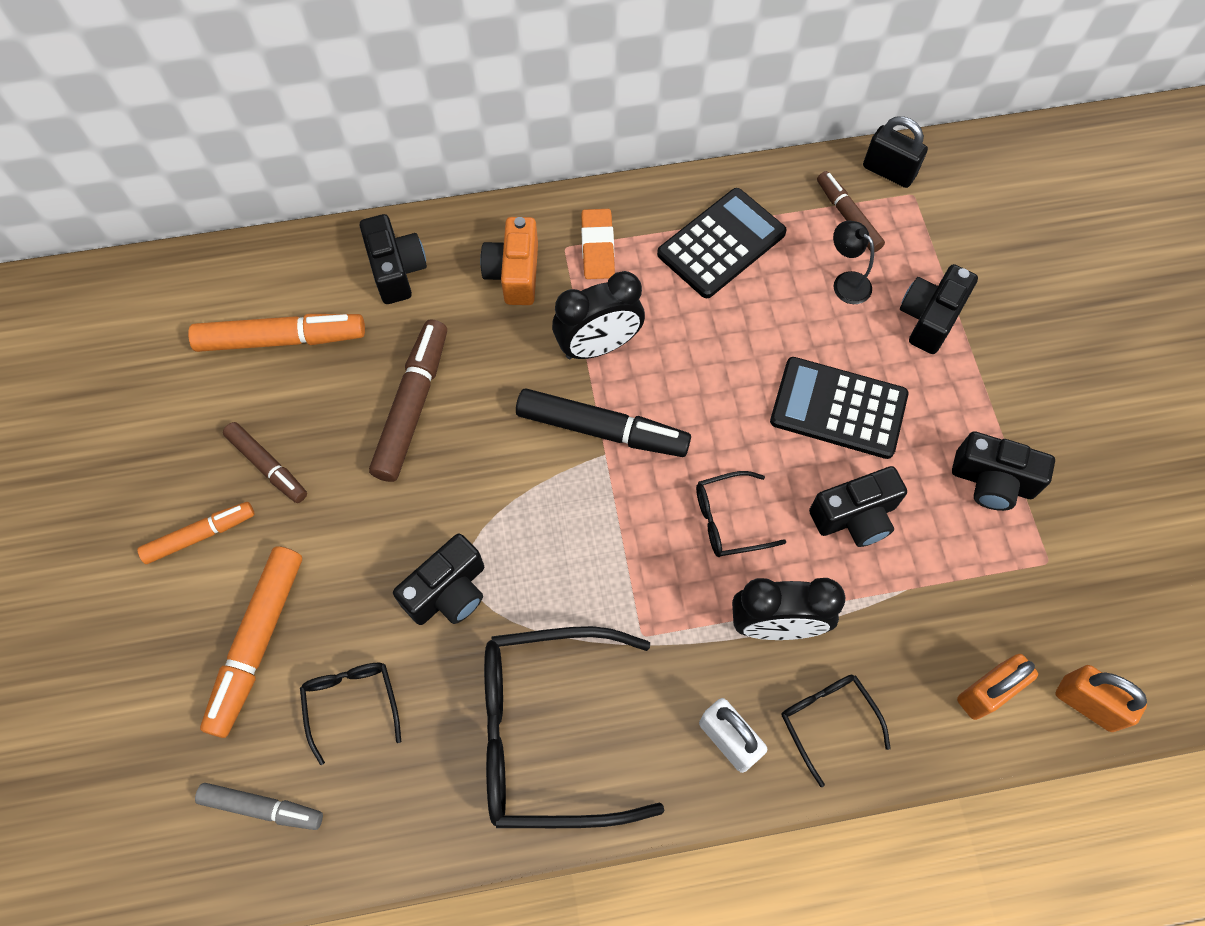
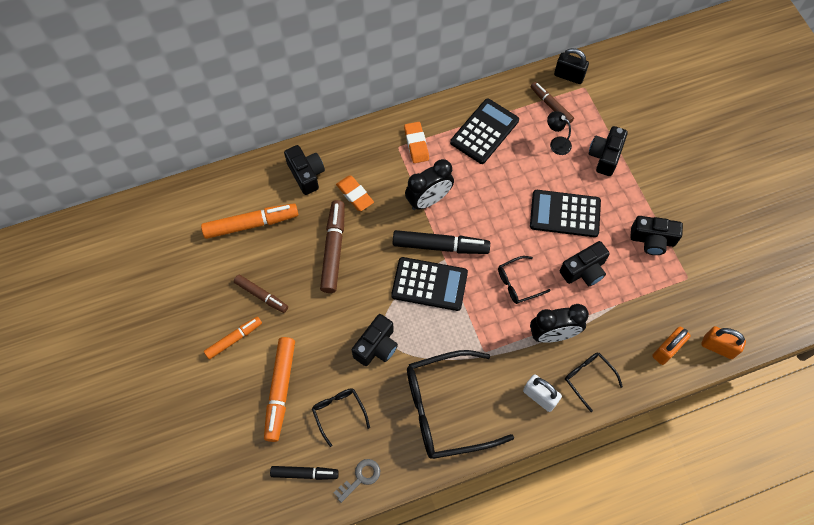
camera: 10 degrees left, 0 degrees up
(262, 807) = (305, 473): grey marker -> black marker
(362, 835) = (361, 478): none -> grey key
(472, 317) = (355, 194): none -> orange eraser
(514, 273) = (373, 166): orange camera -> none
(568, 495) = (429, 284): none -> black calculator

